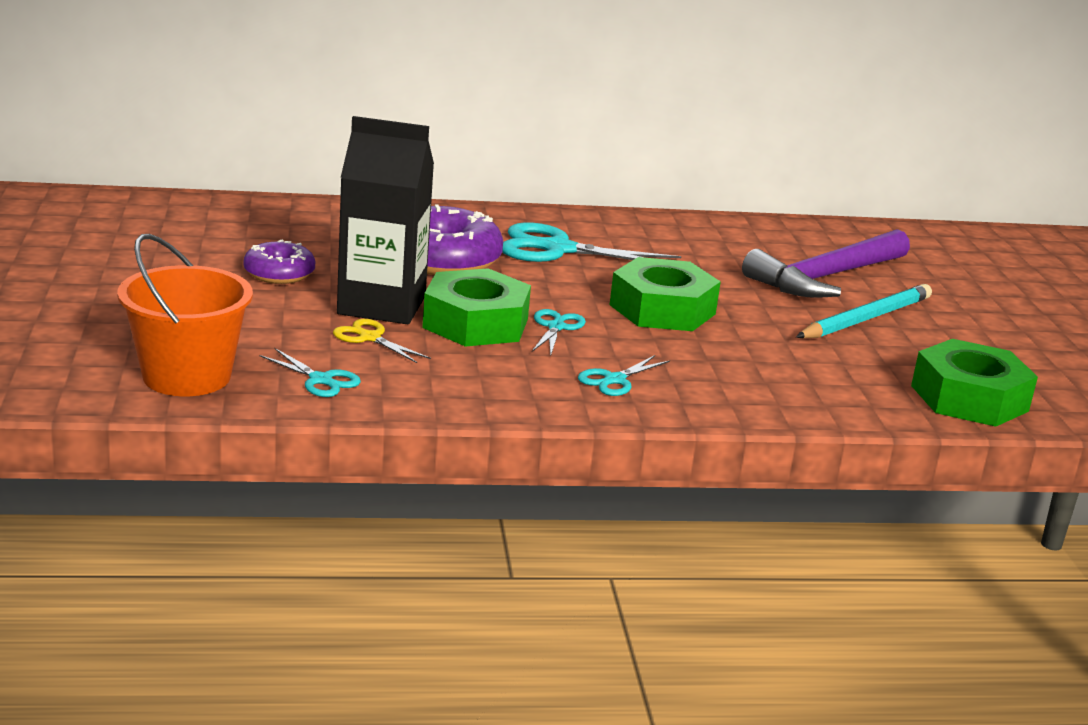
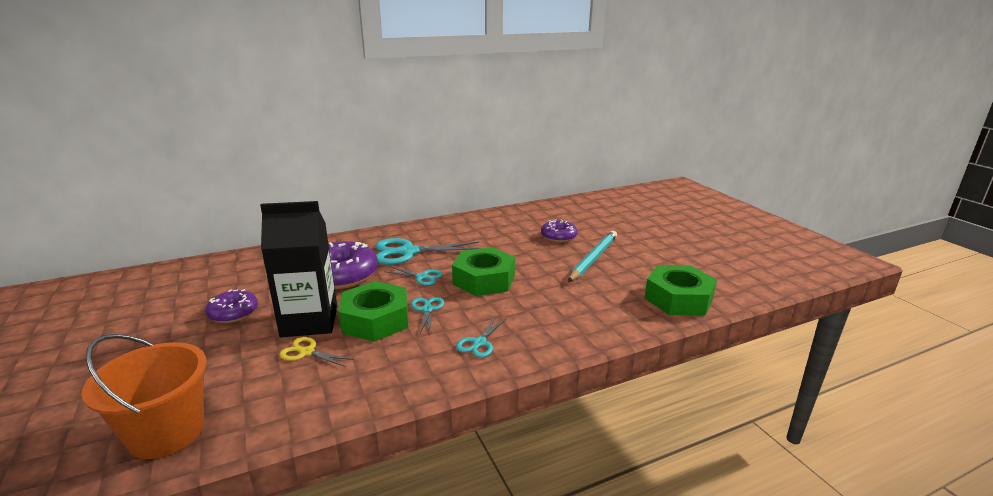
camera: 15 degrees left, 0 degrees up
(320, 380) = (277, 403): turquoise scissors -> turquoise scissors (421, 277)
(826, 277) = (558, 237): purple hammer -> purple donut

